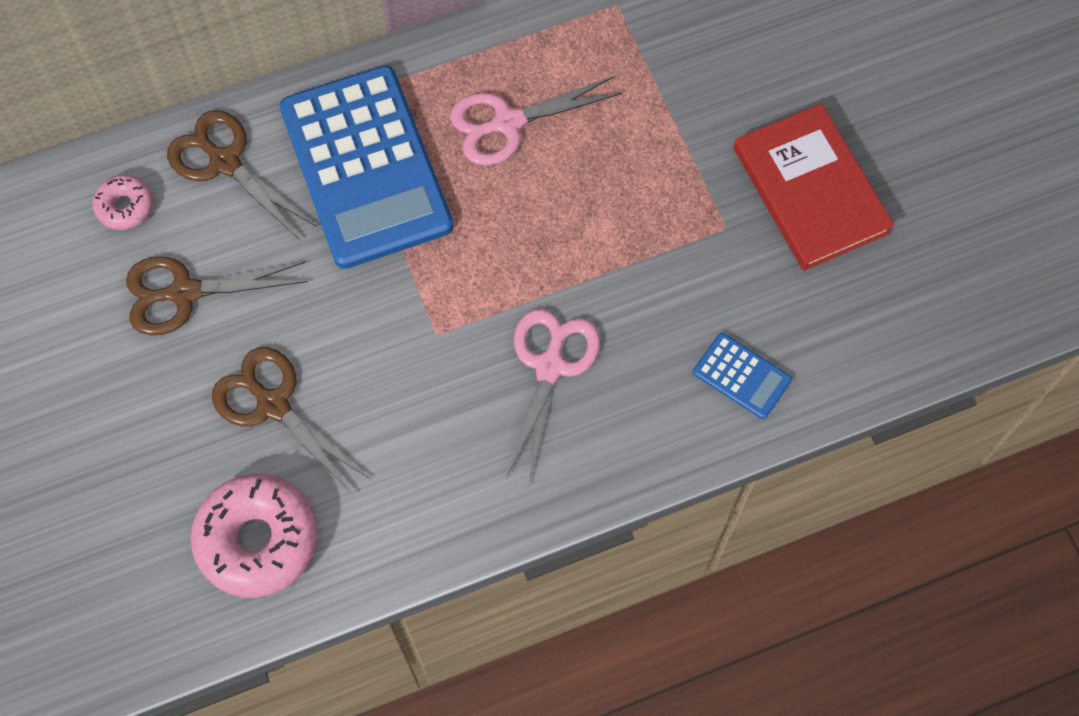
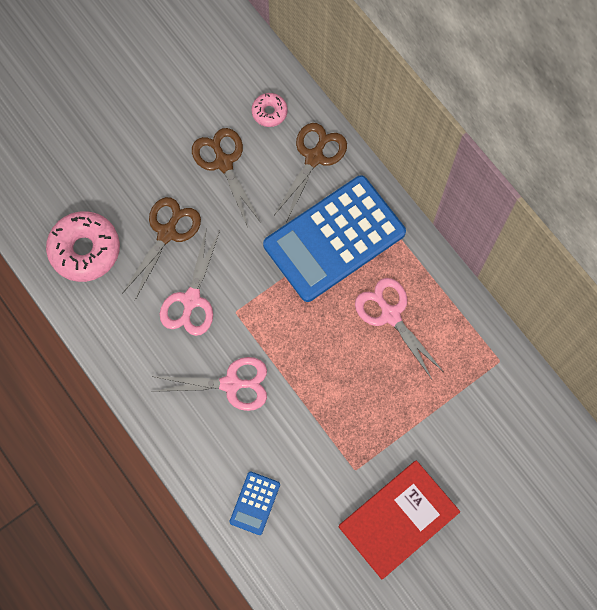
camera: 75 degrees right, 5 degrees up
(397, 394) = (191, 300): none -> pink scissors

